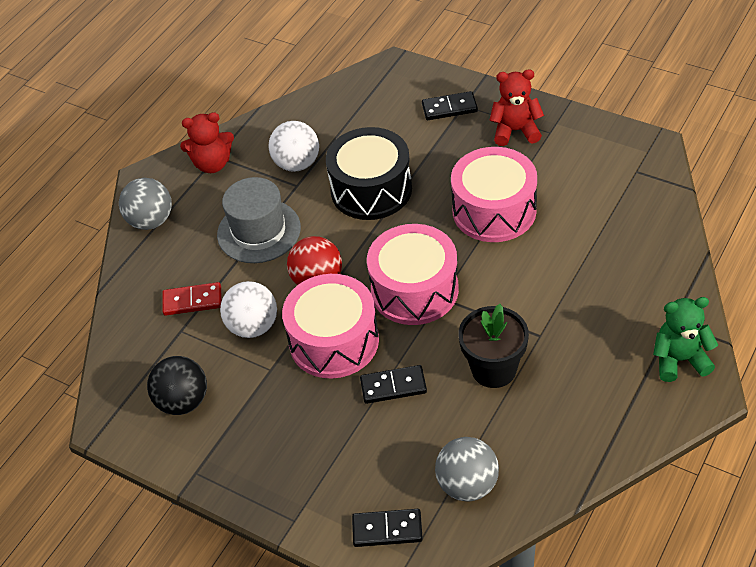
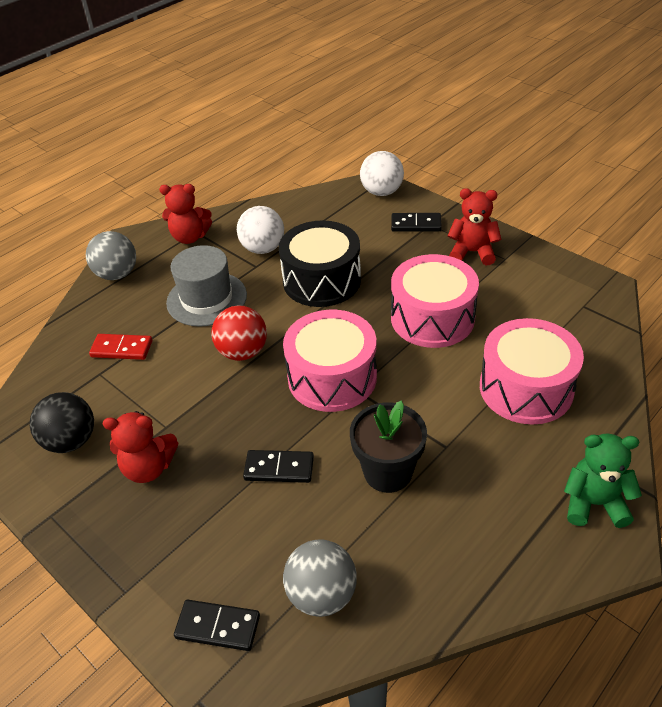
camera: 10 degrees right, 5 degrees down
(253, 326) = (166, 382): white ball -> white ball (381, 192)
(270, 411) = (149, 468): none -> red teddy bear
(334, 341) = (237, 411): pink drum -> pink drum (526, 388)

